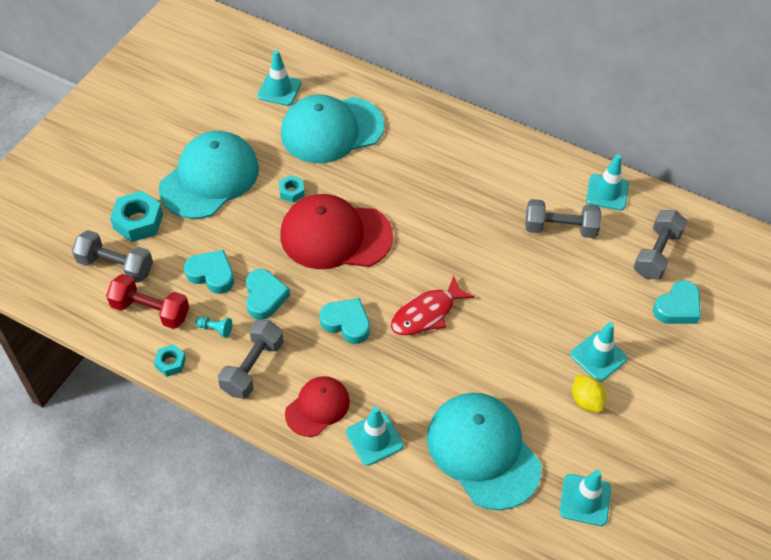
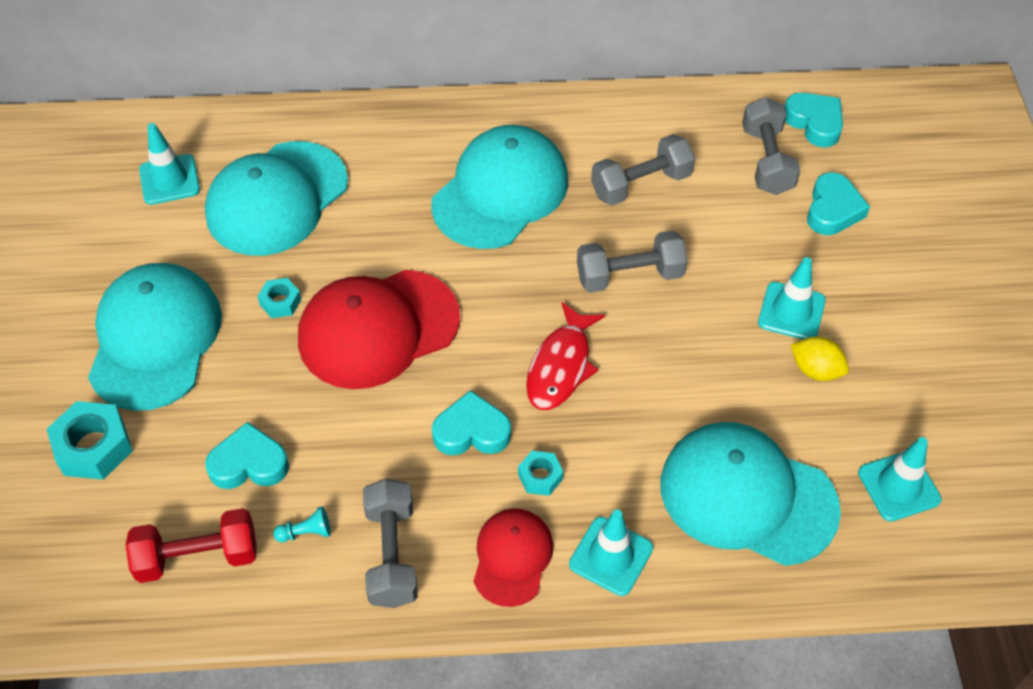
camera: 30 degrees left, 0 degrees up
(115, 266) = (103, 524): grey dumbbell -> grey dumbbell (629, 276)
(170, 363) = (276, 611): turquoise nut -> turquoise nut (540, 477)
(264, 297) = (342, 455): turquoise heart -> turquoise heart (814, 123)
(467, 190) = (500, 192): none -> turquoise cap
(607, 192) = (662, 117): turquoise traffic cone -> none

